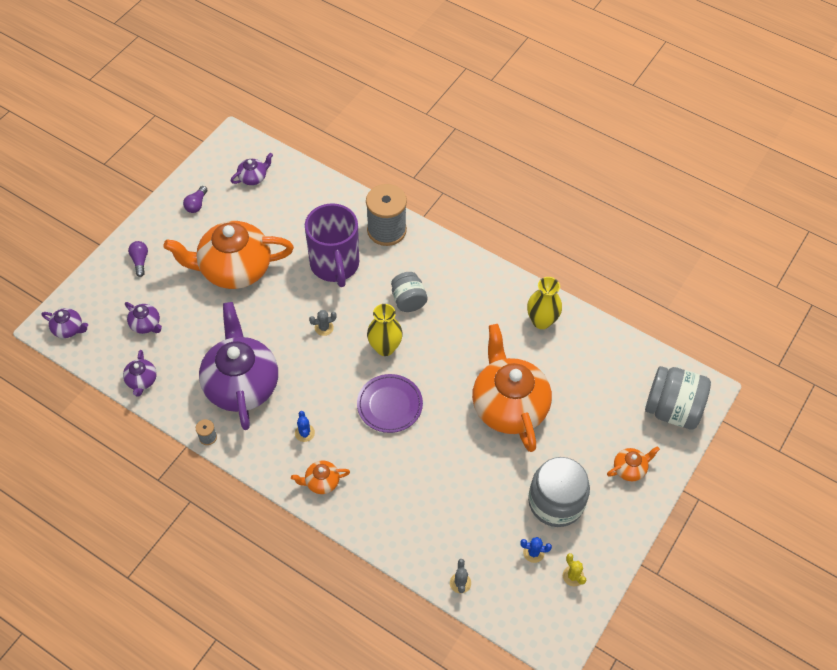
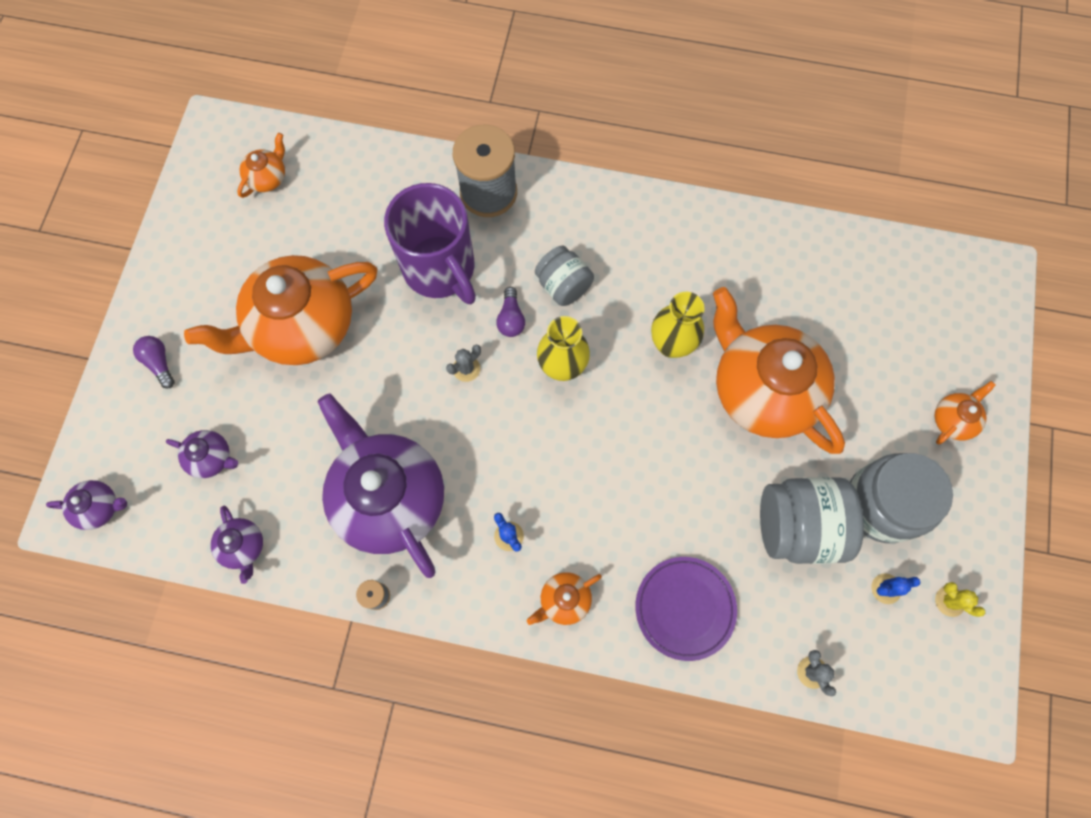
camera: 20 degrees left, 15 degrees up
(196, 204) = (204, 247): purple light bulb -> purple light bulb (511, 319)
(253, 177) = (268, 178): purple teapot -> orange teapot
(389, 405) = (606, 449): purple plate -> purple plate (684, 608)
(541, 321) = (750, 251): yellow vase -> yellow vase (671, 344)
(672, 409) = (968, 315): grey jar -> grey jar (797, 526)

